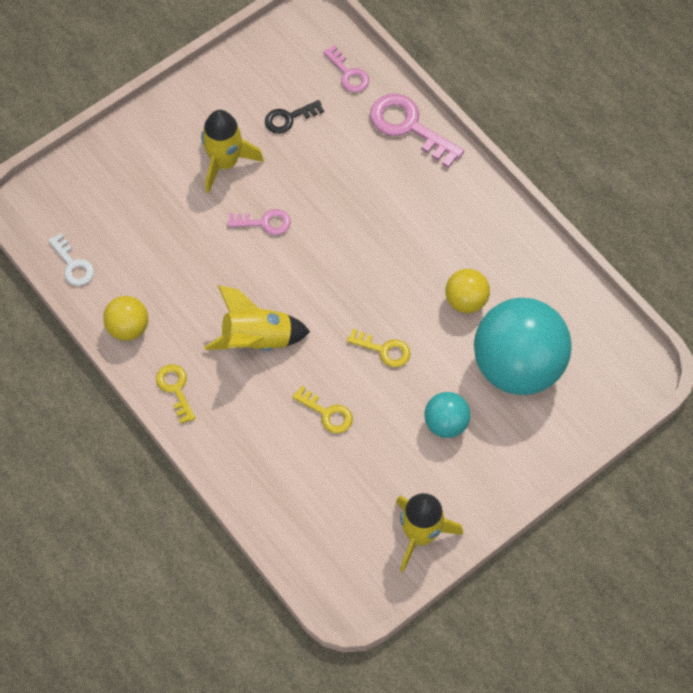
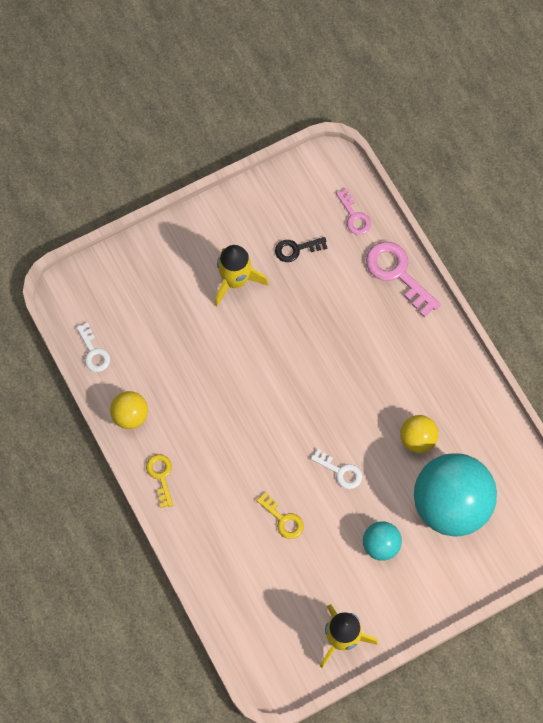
camera: 10 degrees right, 5 degrees up
(257, 339) = (236, 444): yellow rocket -> none
(264, 222) = (259, 341): pink key -> none
(384, 350) = (340, 471): yellow key -> white key

